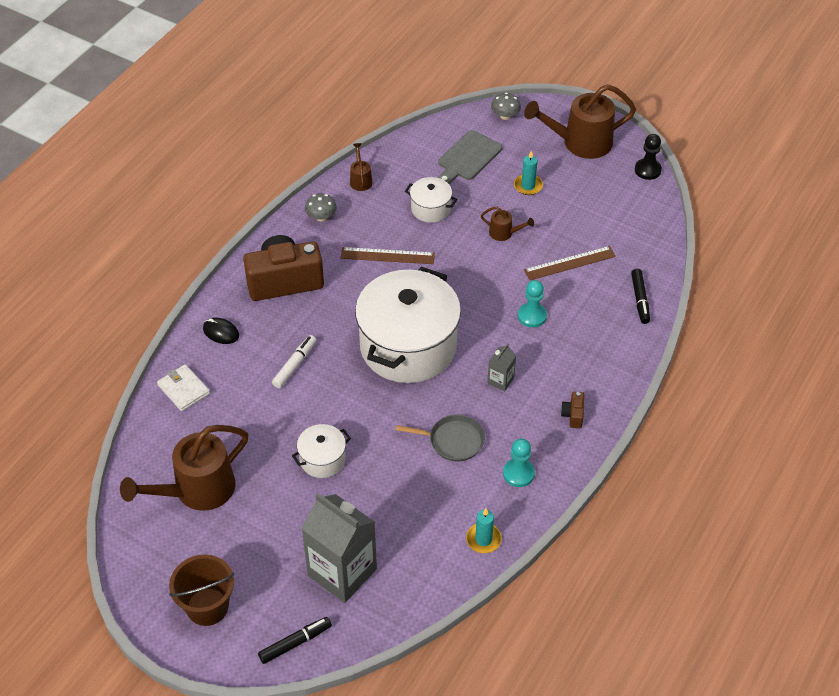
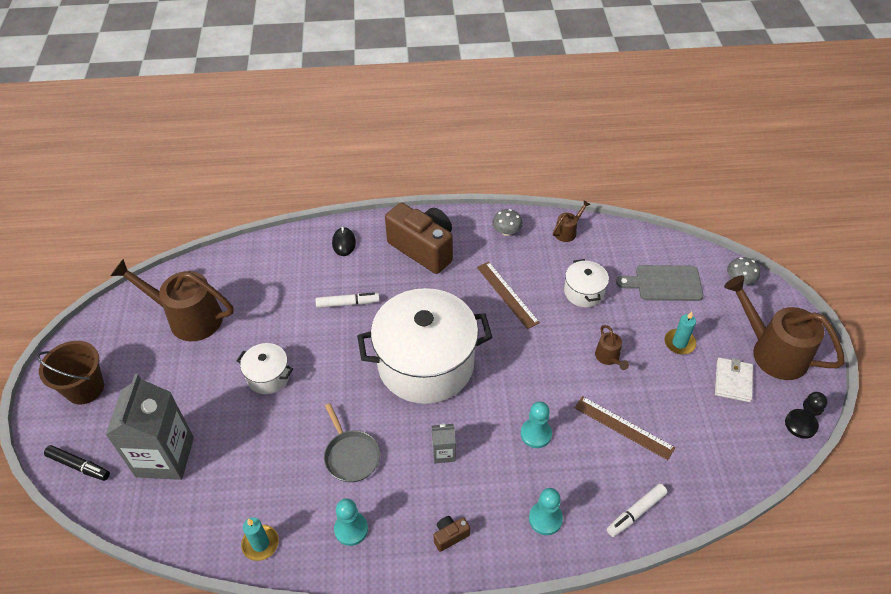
camera: 55 degrees right, 0 degrees up
(183, 389) = (275, 255): white wallet -> white wallet (733, 381)
(604, 352) = (545, 519): none -> turquoise pawn
(640, 300) = (636, 513): black marker -> white marker

